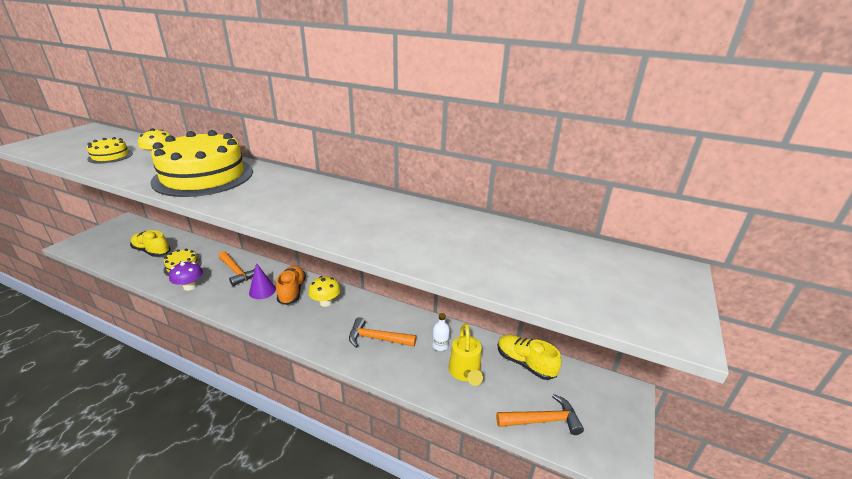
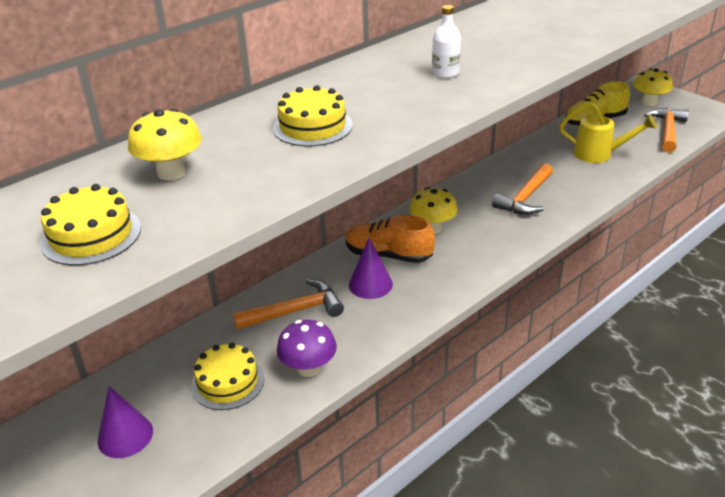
camera: 65 degrees left, 5 degrees up
(152, 251) = (125, 436): yellow shoe -> purple cone
(203, 176) = (312, 126): yellow cake -> yellow cake, size x0.45
(440, 345) = (552, 160): white bottle -> white bottle (445, 73)
(595, 400) = (649, 102): none -> yellow mushroom

